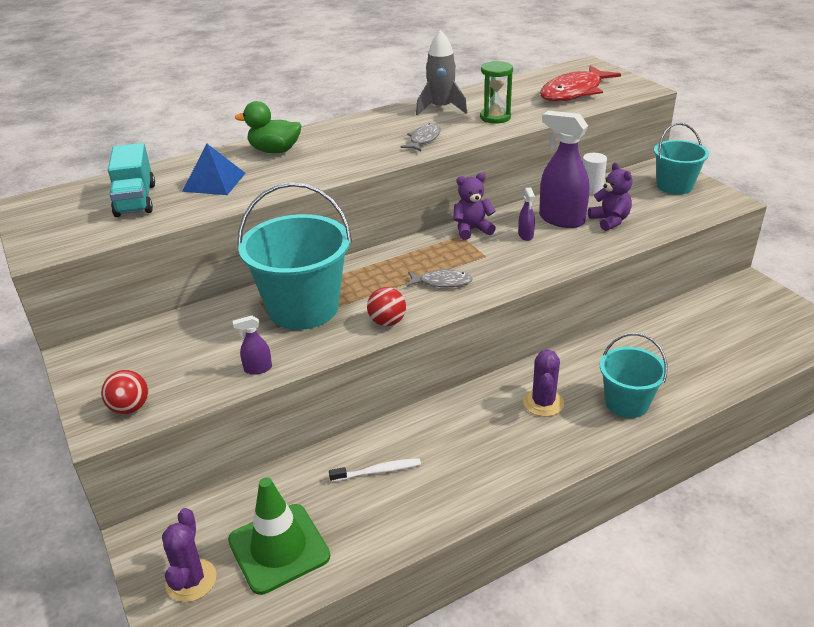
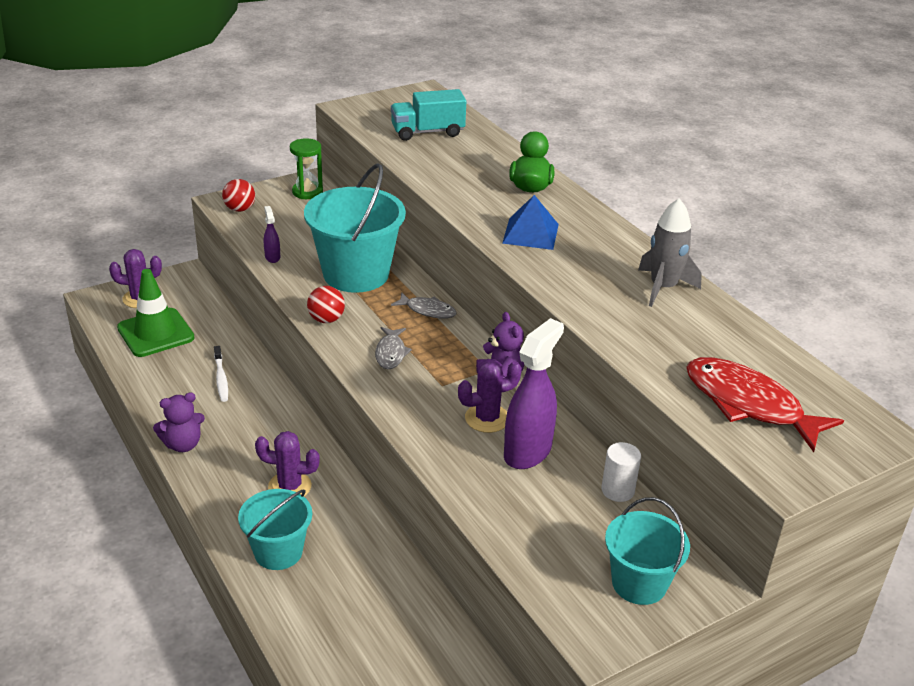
camera: 85 degrees right, 0 degrees up
(214, 182) = (460, 162): blue pyramid -> blue pyramid (531, 233)
(424, 139) = (565, 273): grey fish -> grey fish (428, 310)
(495, 117) = (639, 327): green hourglass -> green hourglass (307, 192)
(525, 235) = (487, 418): purple spray bottle -> purple cactus
(610, 221) = (526, 496): purple teddy bear -> purple teddy bear (183, 444)

